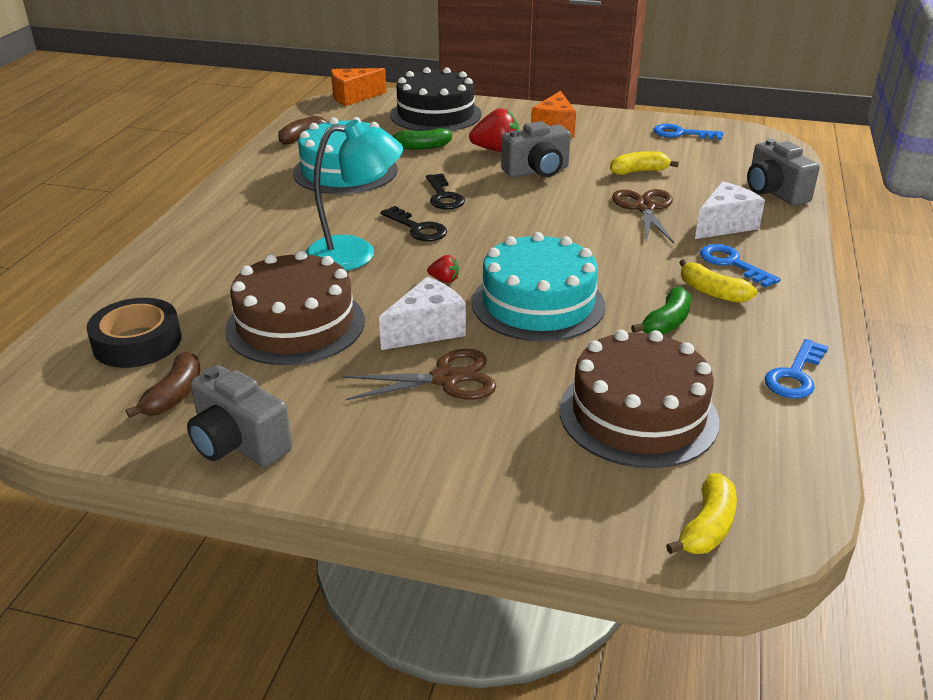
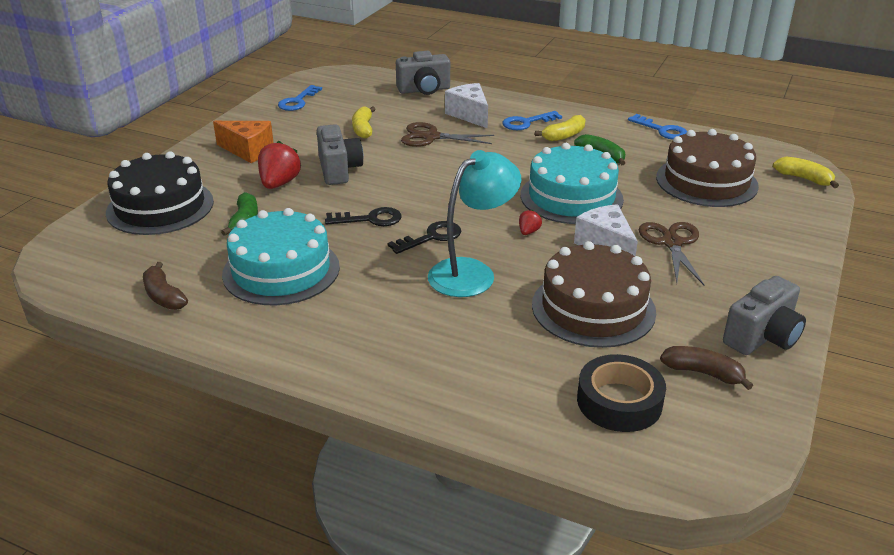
camera: 80 degrees left, 0 degrees up
(353, 97) = (56, 256): orange cheese -> none
(355, 254) = (472, 272): turquoise lamp -> turquoise lamp turned 45 degrees clockwise

